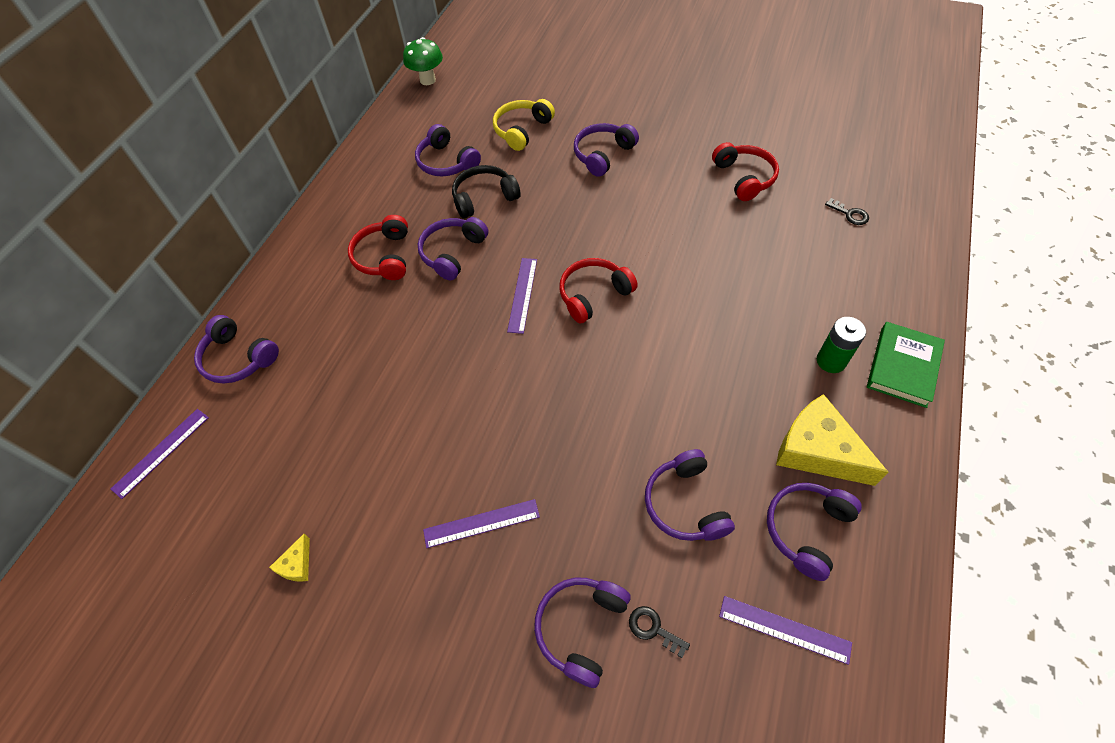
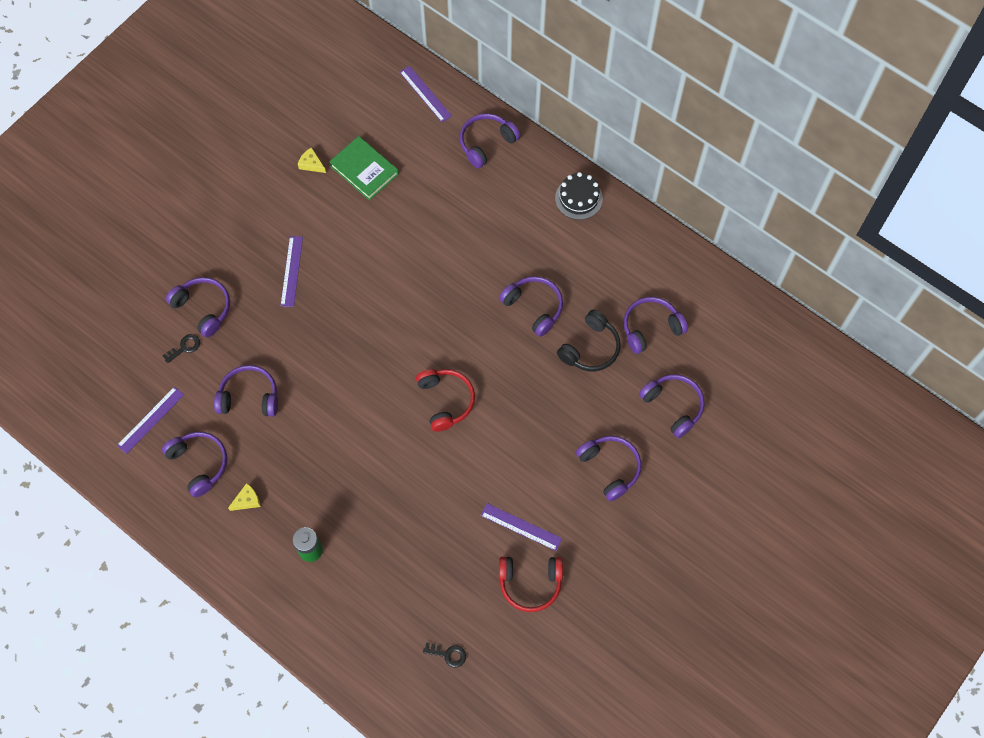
camera: 105 degrees right, 10 degrees up
(305, 252) = (578, 198): none -> black cake
(384, 256) = (550, 255): red headphones -> none
(427, 80) = (787, 338): green mushroom -> none
(484, 198) = (590, 348): black headphones -> black headphones turned 45 degrees clockwise
(522, 130) = (673, 406): yellow headphones -> purple headphones
(522, 294) = (468, 348): purple ruler -> purple ruler (521, 526)
(817, 450) = (247, 500): yellow cheese -> yellow cheese, size x0.44
(850, 214) = (448, 654): black key -> black key turned 135 degrees counterclockwise
(903, 366) = (283, 601): green book -> green book (364, 170)

